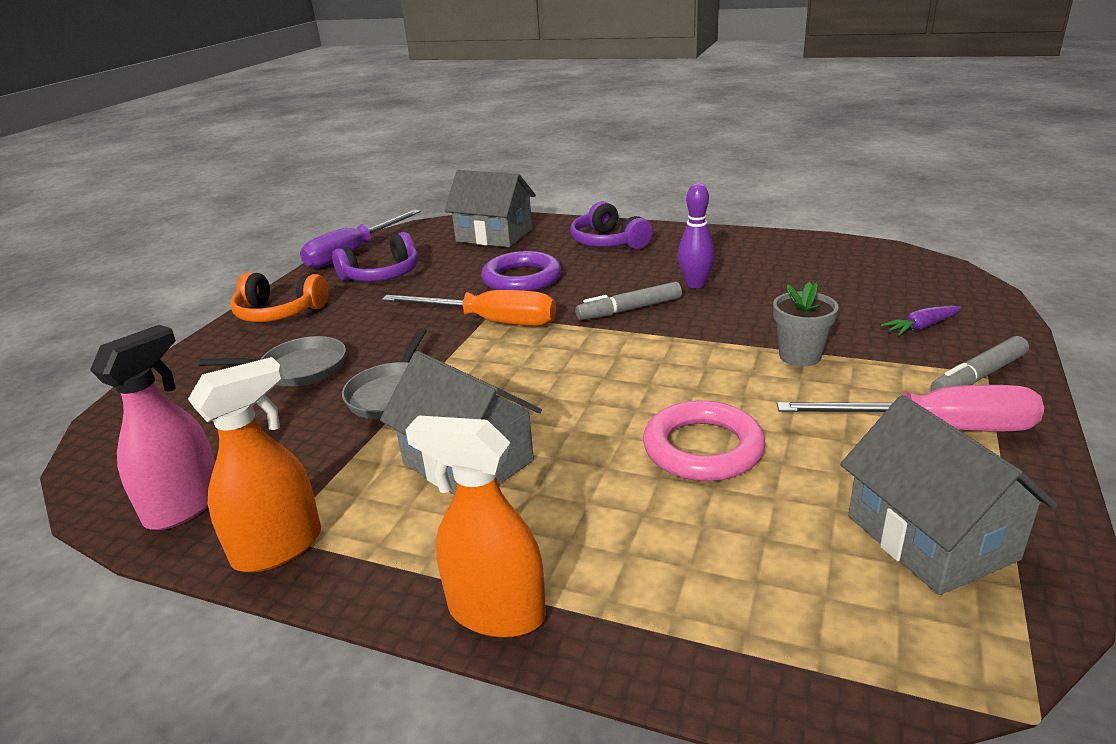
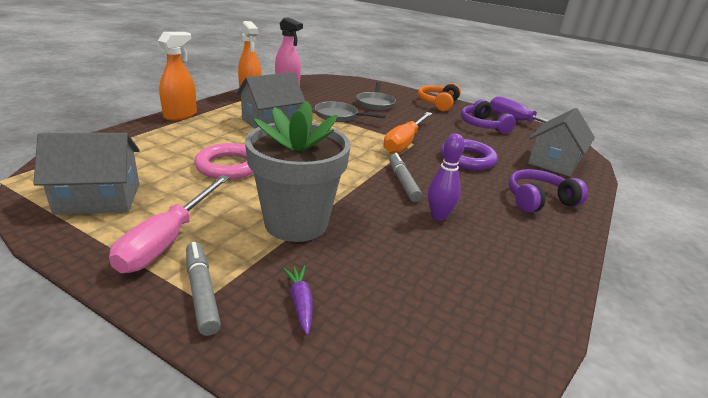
camera: 95 degrees right, 0 degrees up
(800, 356) = (296, 223): grey flower pot -> grey flower pot, size x2.03

